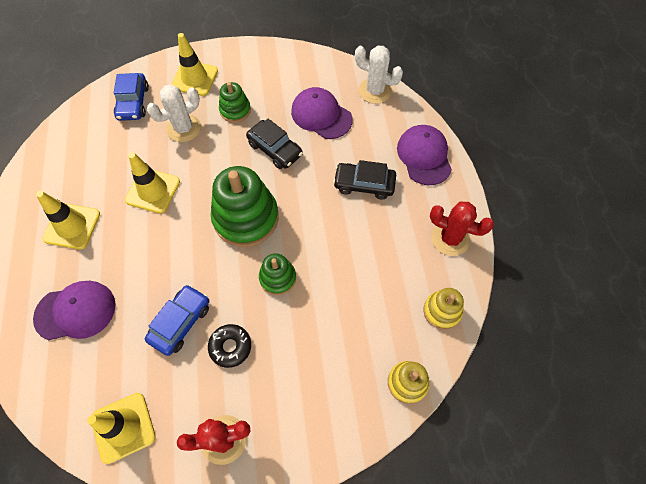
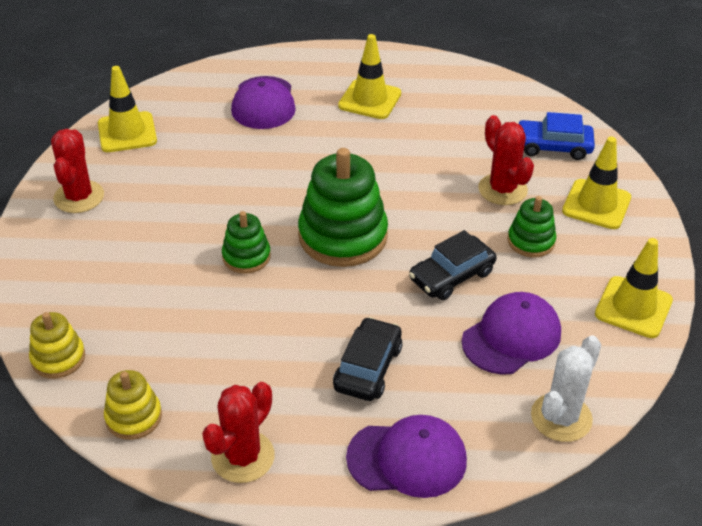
camera: 100 degrees right, 20 degrees down
(153, 191) = (405, 159): yellow traffic cone -> yellow traffic cone (633, 307)
(180, 322) = (221, 174): blue car -> none
(184, 128) = (502, 189): white cactus -> red cactus
(230, 347) = (175, 209): black donut -> none

